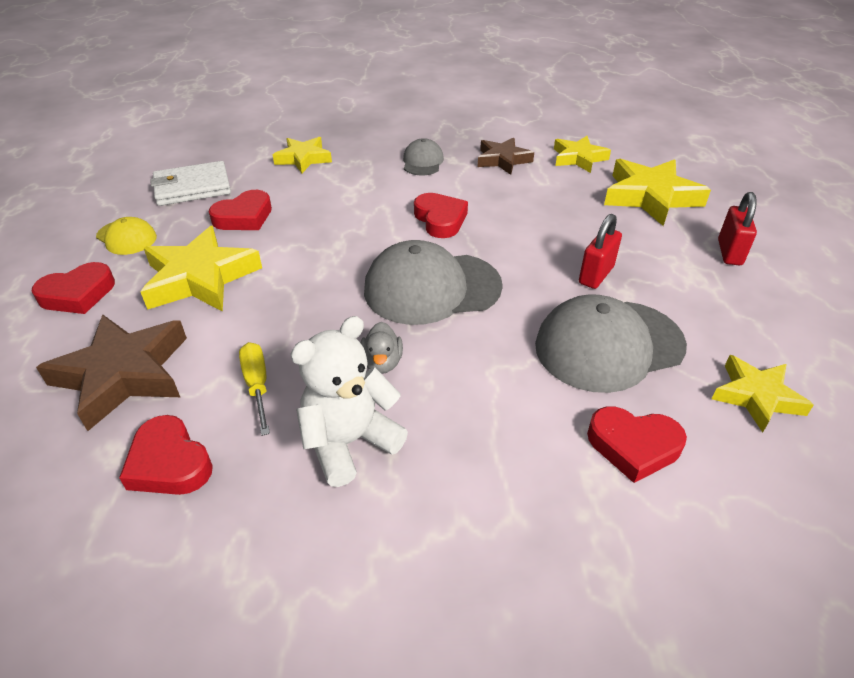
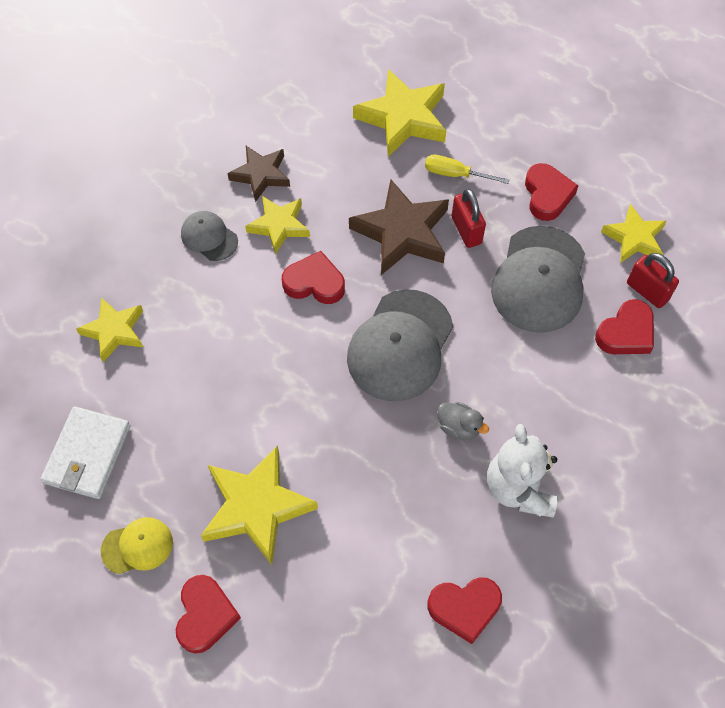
camera: 55 degrees left, 20 degrees up
(123, 374) = (347, 610): brown star -> brown star (402, 232)
(244, 217) = (183, 432): red heart -> red heart (547, 195)
(257, 385) = (425, 520): yellow screwdriver -> yellow screwdriver (455, 174)
(578, 158) = (307, 119): yellow star -> yellow star (279, 226)
(729, 252) = (505, 130): red padlock -> red padlock (647, 291)

